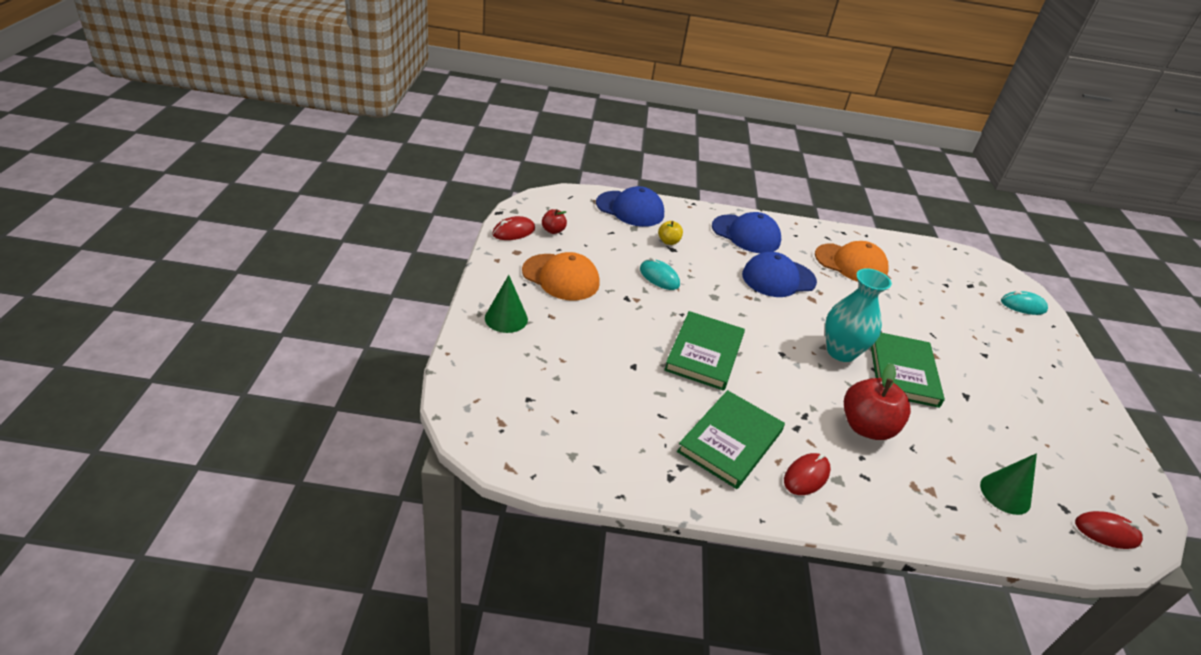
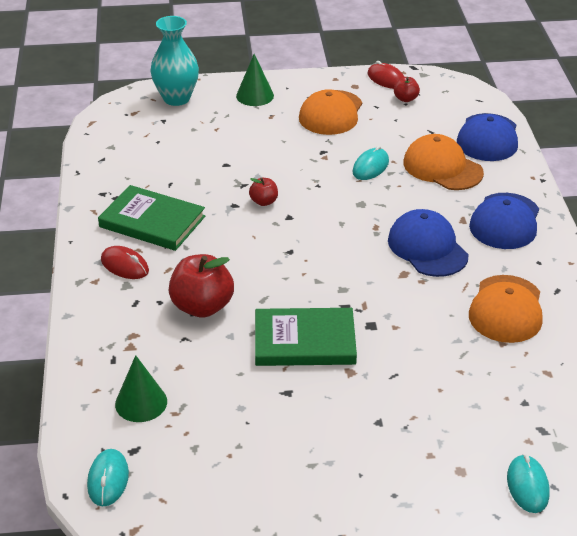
camera: 85 degrees right, 0 degrees up
(668, 241) = (442, 168): yellow apple -> orange cap
(704, 353) = (264, 202): green book -> red apple
(841, 352) = (315, 293): turquoise vase -> turquoise vase (176, 98)
(1106, 532) = (108, 480): red mouse -> turquoise mouse

